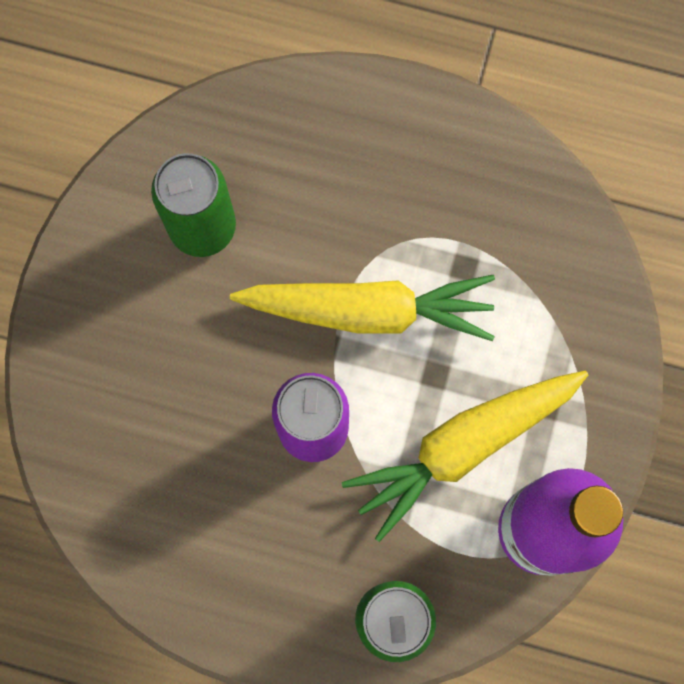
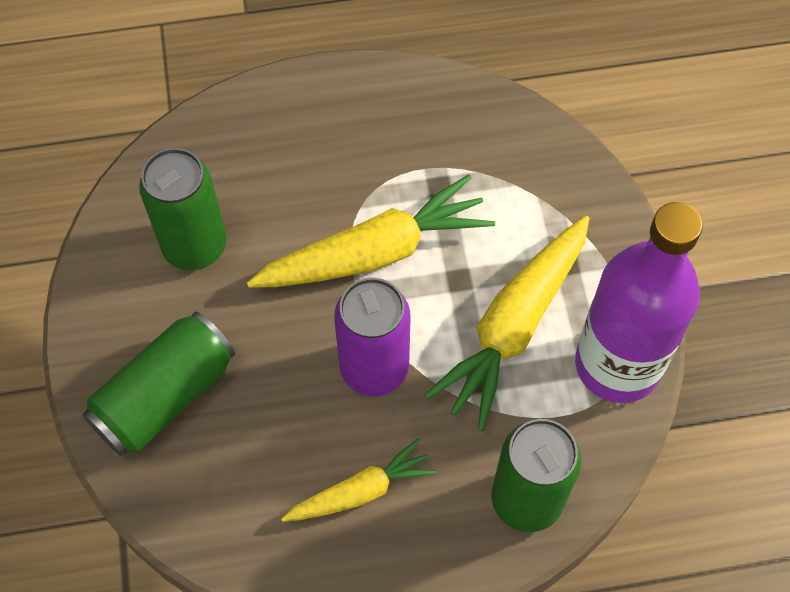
camera: 25 degrees left, 15 degrees down
(112, 367) = (165, 396): none -> green can
(246, 541) = (360, 491): none -> yellow carrot

